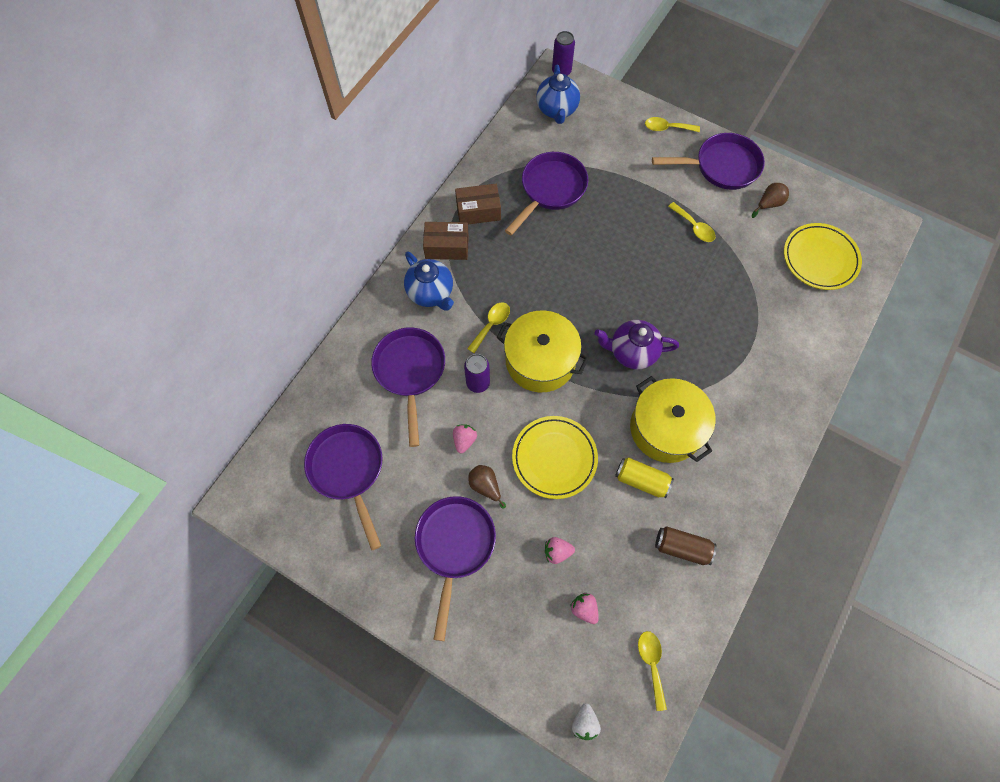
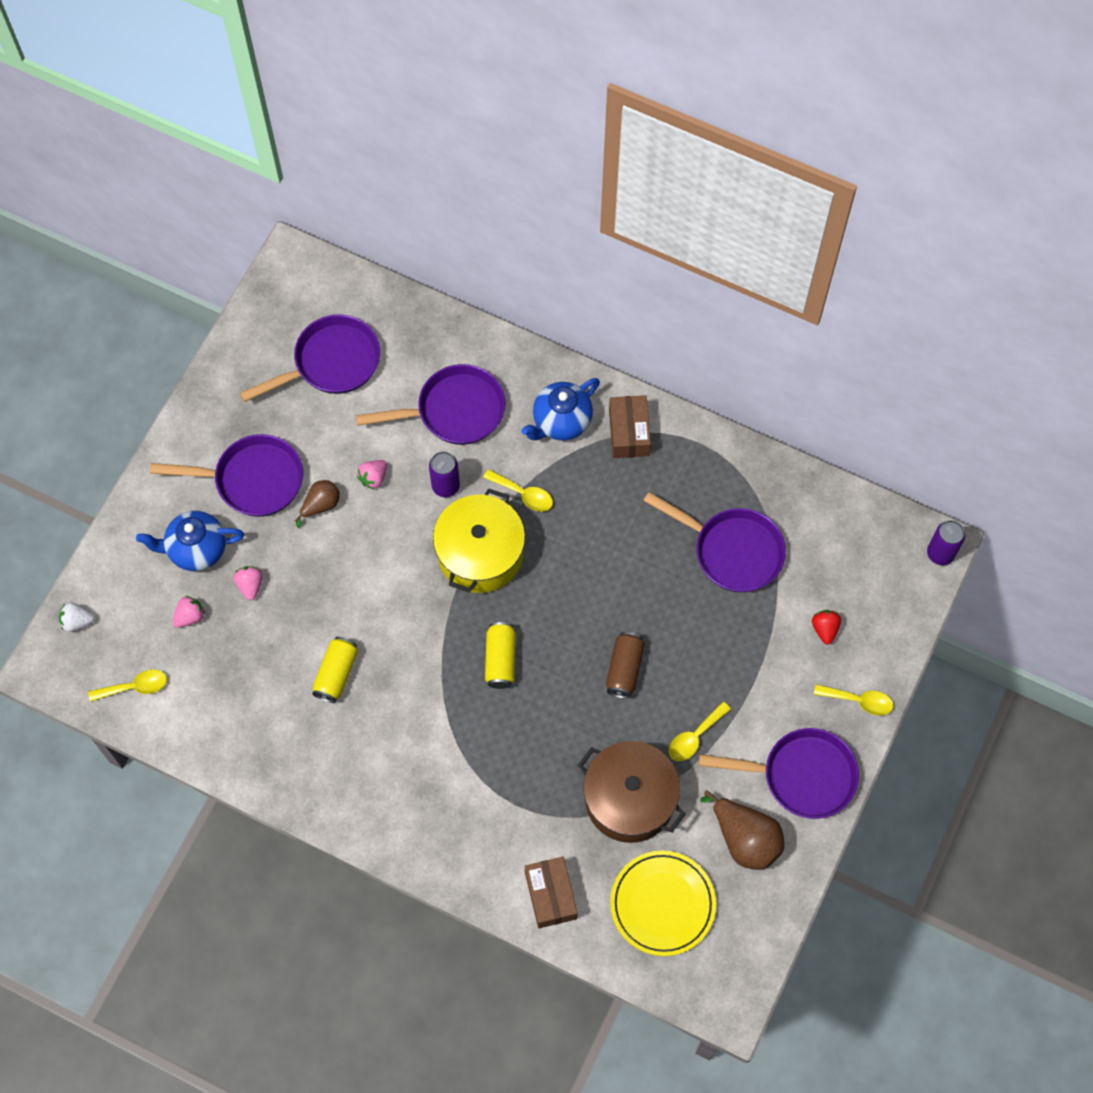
camera: 85 degrees right, 0 degrees up
(464, 440) = (373, 478): pink strawberry -> pink strawberry turned 120 degrees clockwise
(478, 211) = (687, 464): brown box -> brown box (551, 895)
(554, 458) = (357, 576): yellow plate -> none
(557, 110) = (868, 551): blue teapot -> blue teapot (196, 549)
(613, 141) = (825, 629): none -> red strawberry
(632, 352) = (500, 660): purple teapot -> yellow can
(666, 428) = (402, 701): yellow pot -> none
(667, 128) = (859, 701): yellow spoon -> yellow spoon turned 105 degrees clockwise
(682, 547) = (260, 719): brown can -> brown can (624, 669)
(721, 166) = (801, 776): purple pan -> purple pan turned 75 degrees counterclockwise
(742, 272) = (629, 799): none -> brown pot
(768, 204) = (745, 839): brown pear -> brown pear, size x1.71

